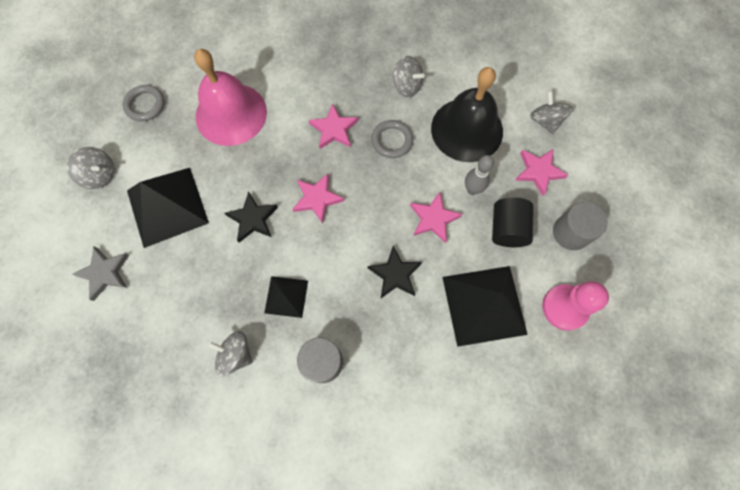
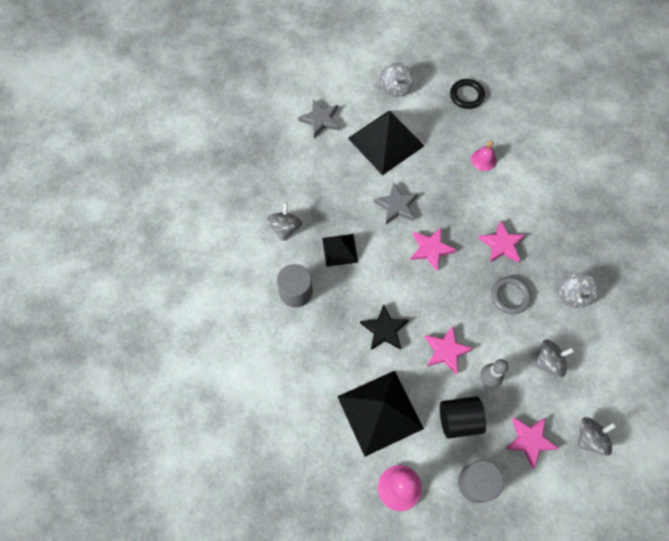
camera: 75 degrees right, 5 degrees down
(145, 105) = (466, 95): grey ring -> black ring
(231, 114) = (484, 159): pink bell -> pink bell, size x0.40
(253, 219) = (396, 206): black star -> grey star
(467, 129) = (549, 362): black bell -> grey spinning top

